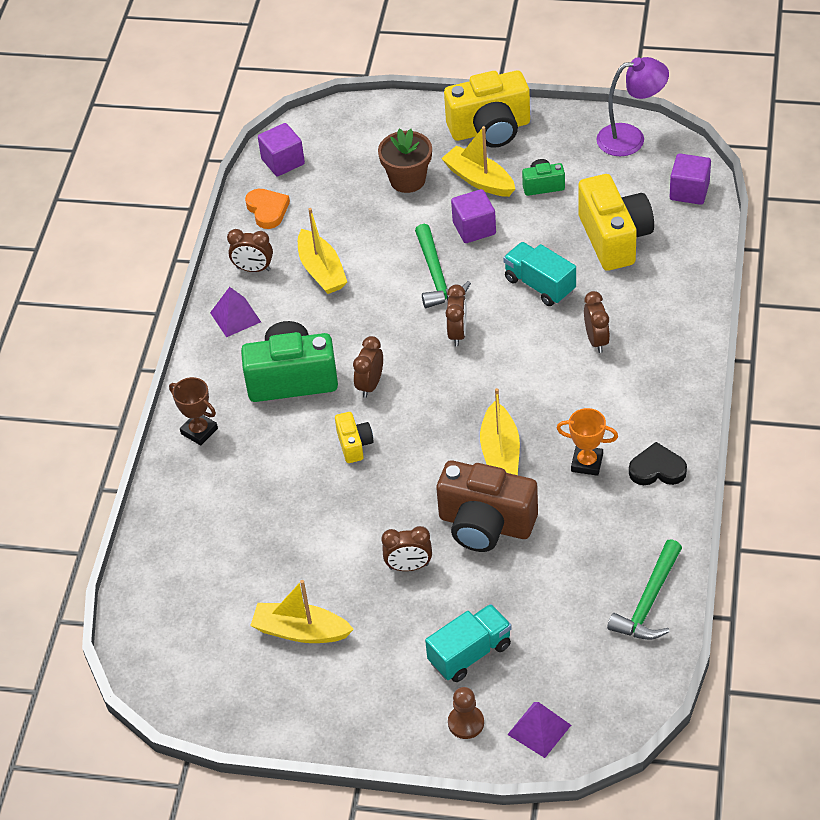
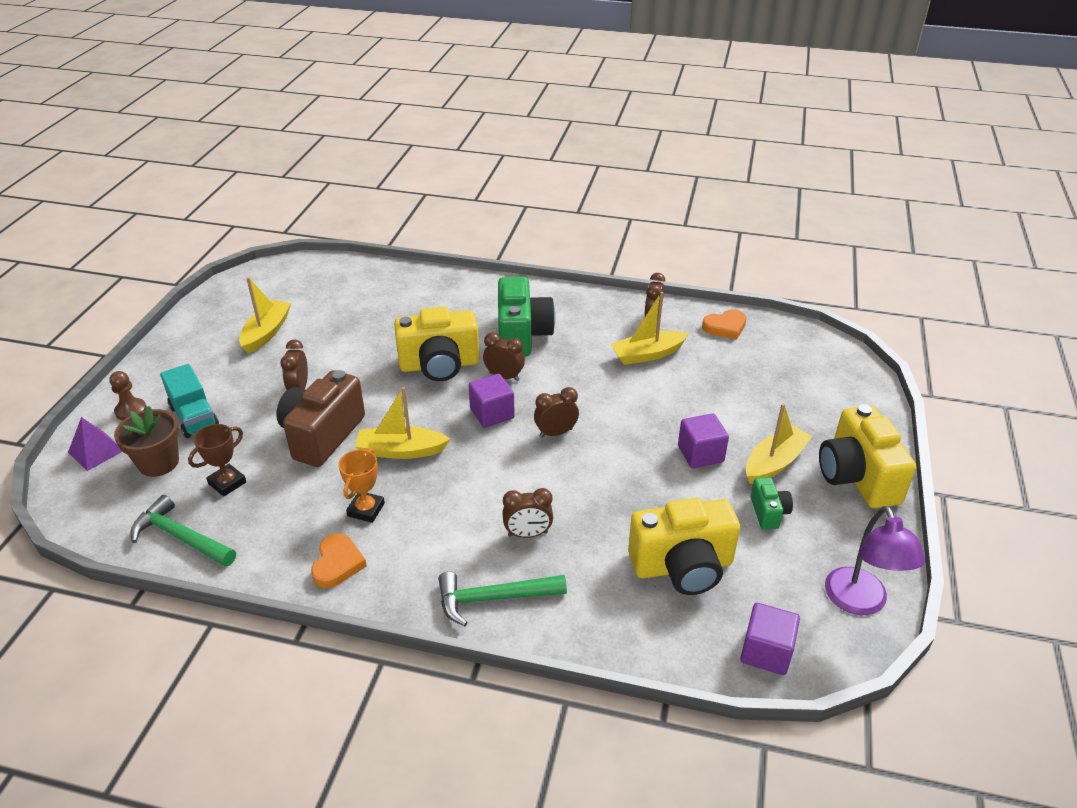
camera: 90 degrees right, 10 degrees down
(199, 431) = (479, 290): brown trophy -> brown trophy (227, 483)
(235, 317) = (597, 308): purple pyramid -> none
(283, 162) = (789, 337): purple cube -> purple cube (492, 413)
(354, 445) = (439, 365): yellow camera -> yellow camera, size x2.05
(407, 180) = (770, 412): brown flower pot -> brown flower pot (158, 463)
(436, 275) = (635, 424): green hammer -> green hammer (494, 598)
(457, 333) = (556, 433): brown clock -> brown clock turned 150 degrees clockwise
(539, 285) = (614, 496): turquoise truck -> none
(657, 469) = (337, 564): black heart -> orange heart

